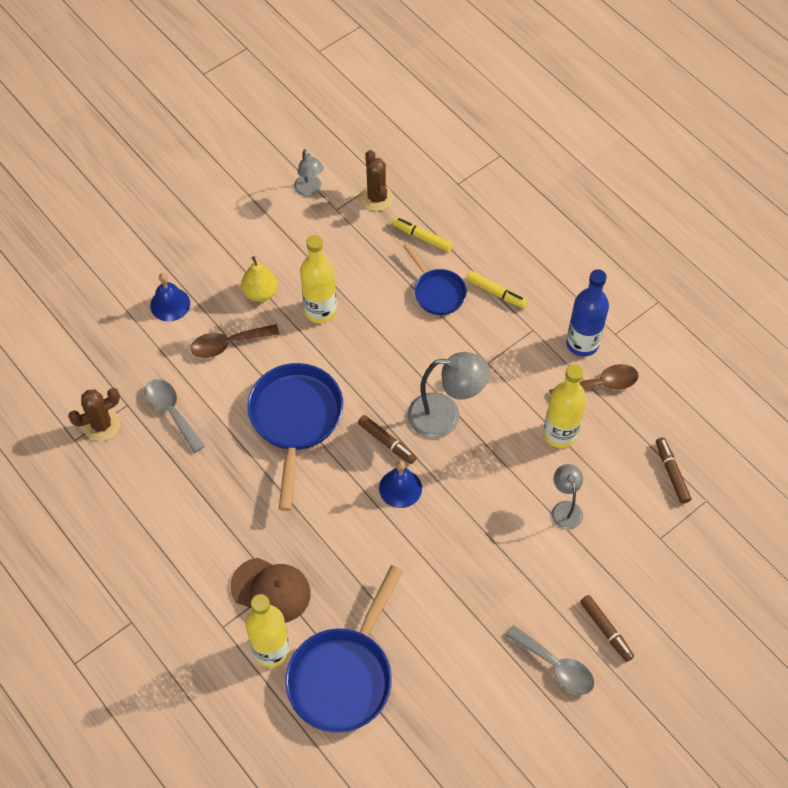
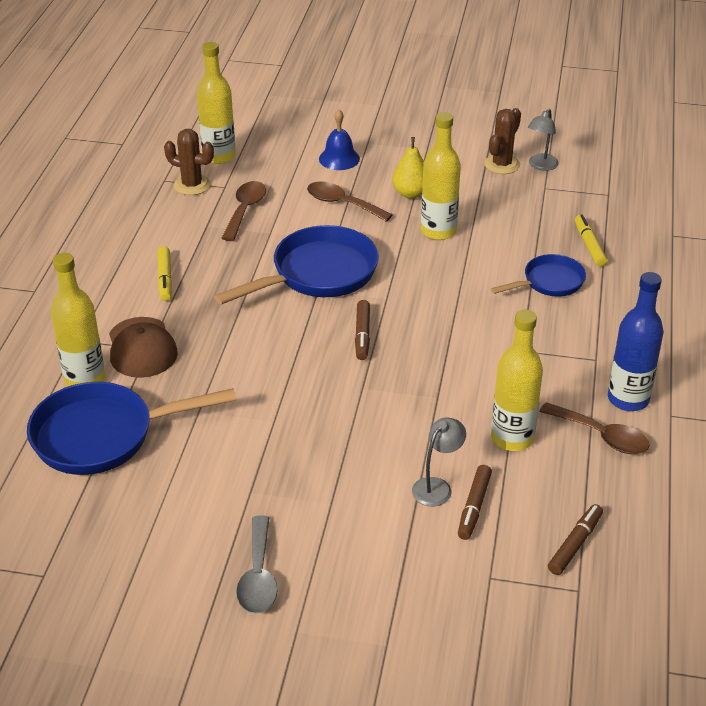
camera: 50 degrees right, 20 degrees down
(81, 380) = (219, 156): none -> yellow bottle
(171, 412) = (245, 210): grey spoon -> brown spoon
(376, 198) = (588, 201): brown cactus -> brown cactus (502, 164)
(400, 488) = (327, 367): blue bell -> none
(437, 292) = (549, 282): blue pan -> blue pan turned 135 degrees counterclockwise
(445, 416) = (433, 355): grey lamp -> none
(496, 293) = (600, 316): yellow marker -> yellow marker (165, 278)
(606, 630) = (338, 593): brown marker -> brown marker (474, 507)

